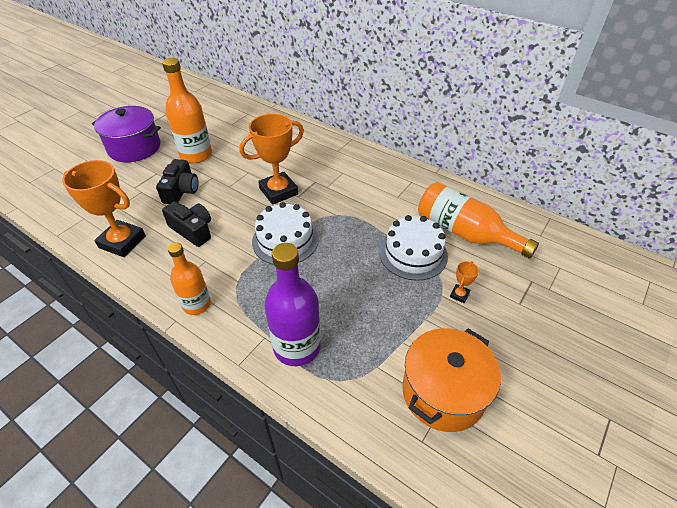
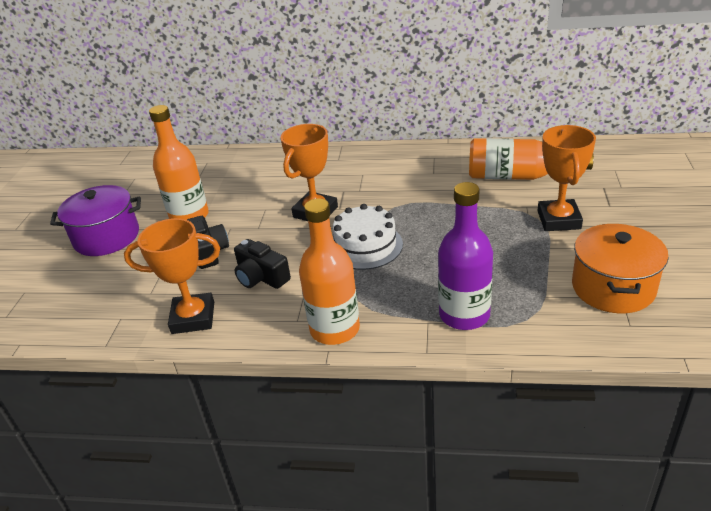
camera: 25 degrees left, 10 degrees down
(192, 230) = (261, 277): black camera -> black camera turned 150 degrees counterclockwise
(196, 304) = (335, 329): orange bottle -> orange bottle, size x1.56
(413, 253) = (491, 208): white cake -> none
(459, 295) = (559, 220): orange trophy -> orange trophy, size x2.34

